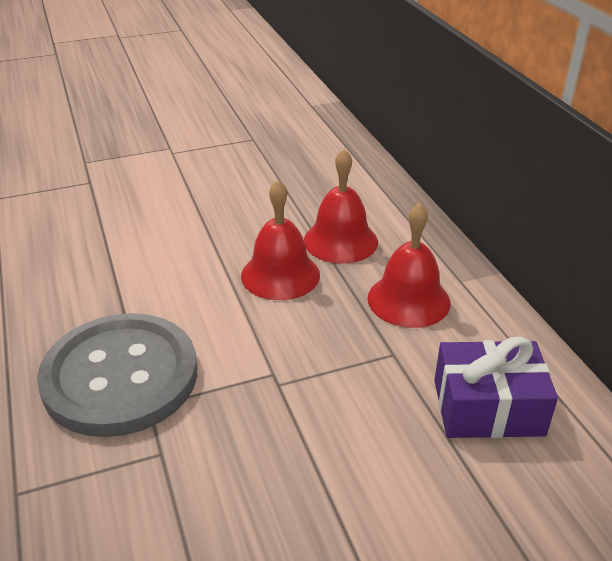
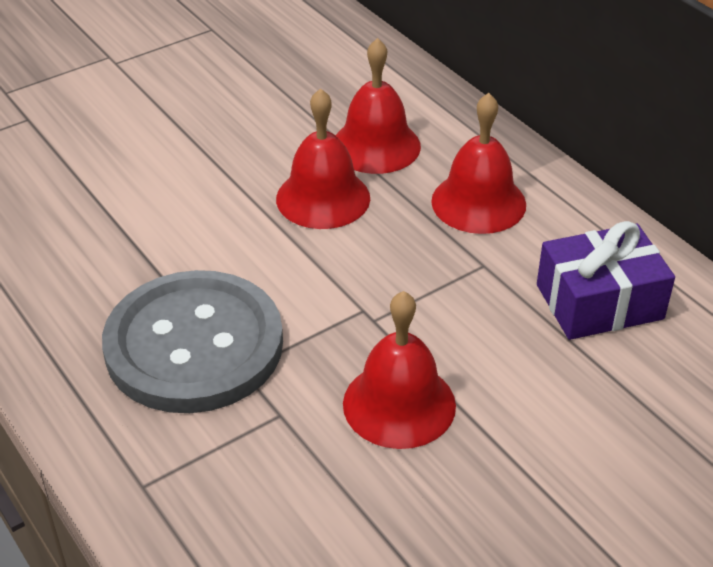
camera: 15 degrees left, 5 degrees up
(268, 466) = (399, 404): none -> red bell

